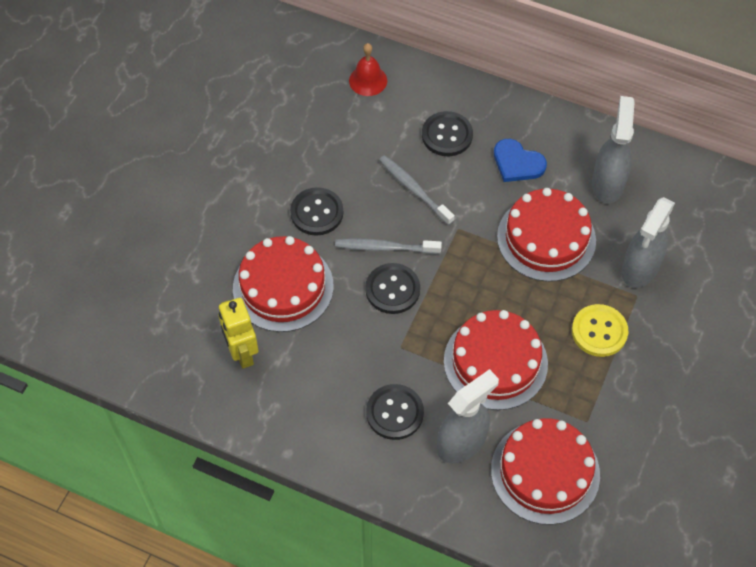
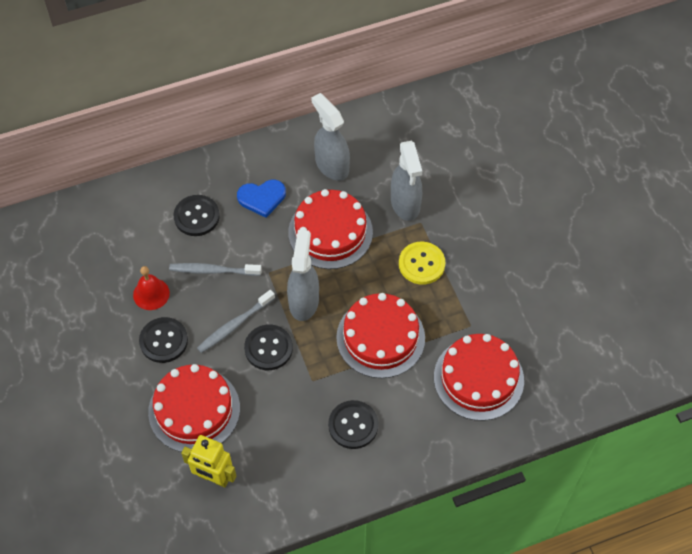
camera: 45 degrees left, 0 degrees up
(368, 80) = (102, 222): red bell -> red bell (151, 294)
(462, 442) = (413, 406): grey spray bottle -> grey spray bottle (304, 301)

